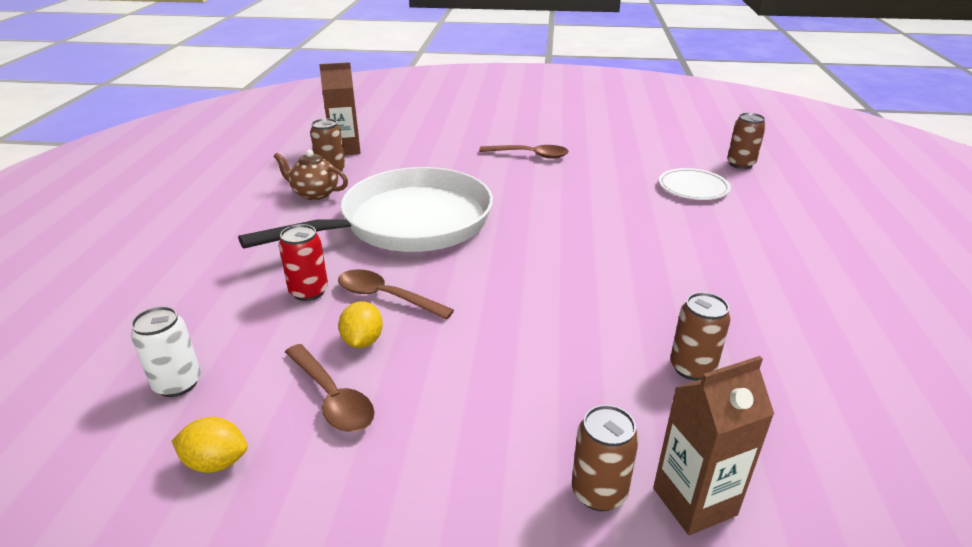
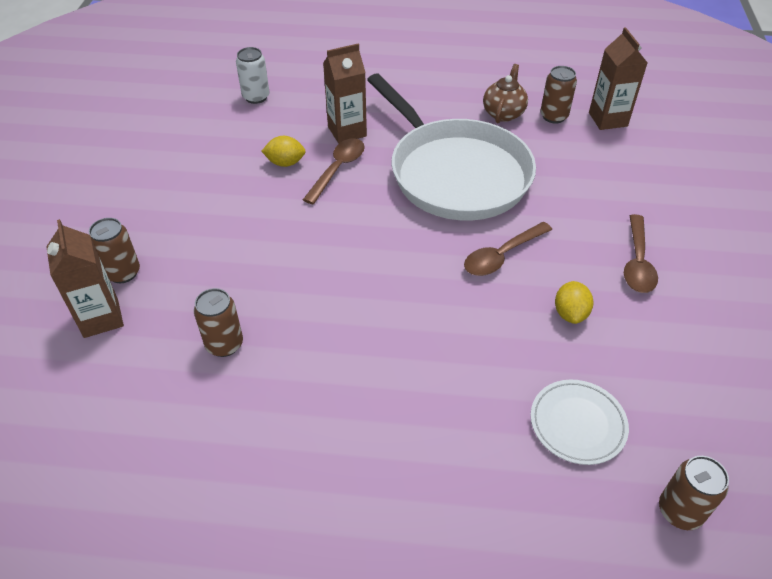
camera: 90 degrees right, 15 degrees up
(216, 462) = (191, 123): yellow lemon -> yellow lemon (570, 313)
(309, 292) = (347, 131): red can -> brown carton
(332, 398) = (231, 156): brown spoon -> brown spoon (502, 256)

